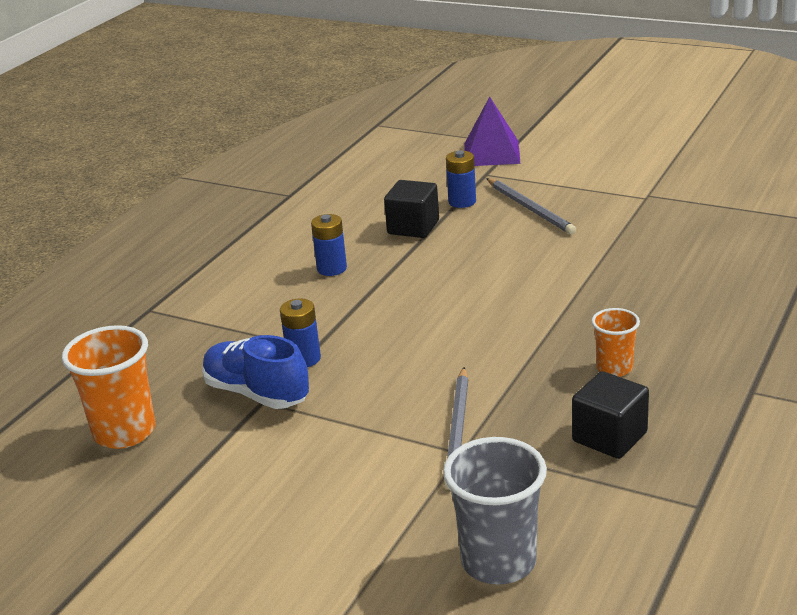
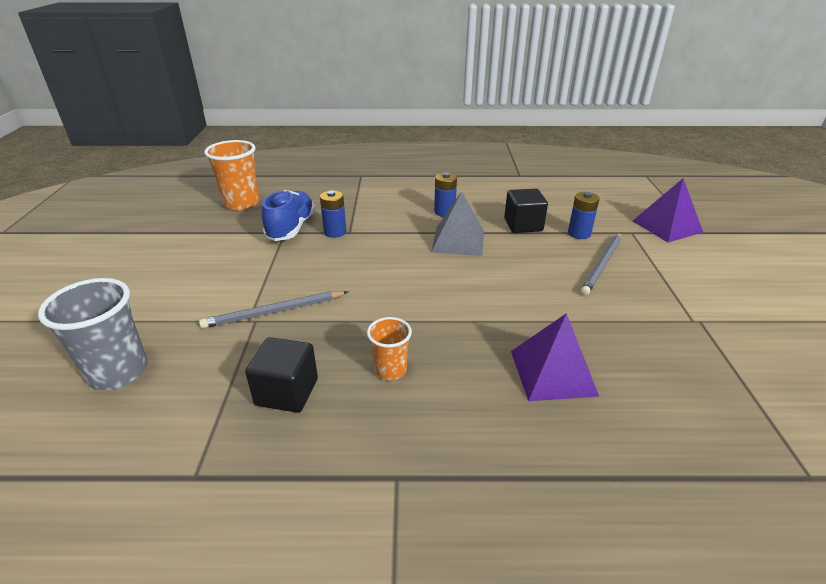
camera: 60 degrees right, 5 degrees up
(410, 276) = (458, 241): none -> grey pyramid
(670, 284) = (552, 372): none -> purple pyramid

